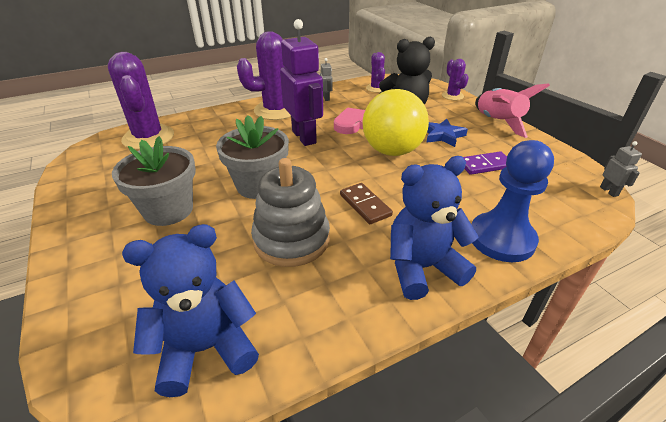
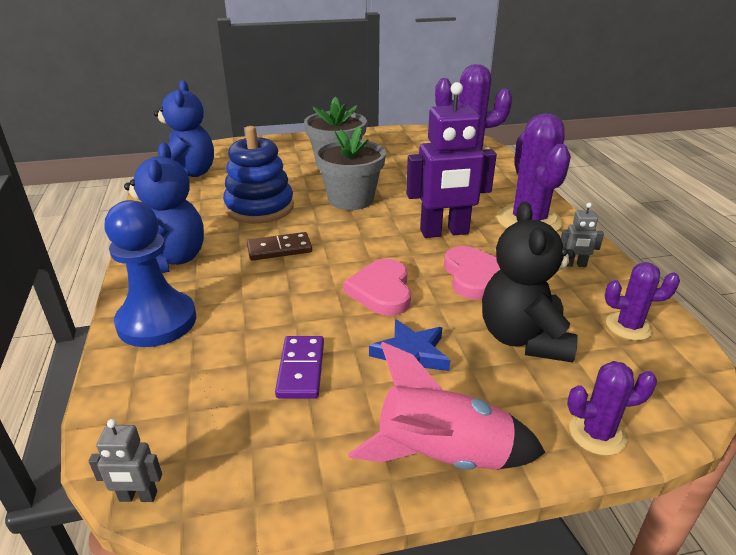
camera: 105 degrees right, 5 degrees down
(291, 239) = (259, 208): grey stacking toy -> blue stacking toy
(392, 151) = (381, 291): yellow ball -> pink heart

